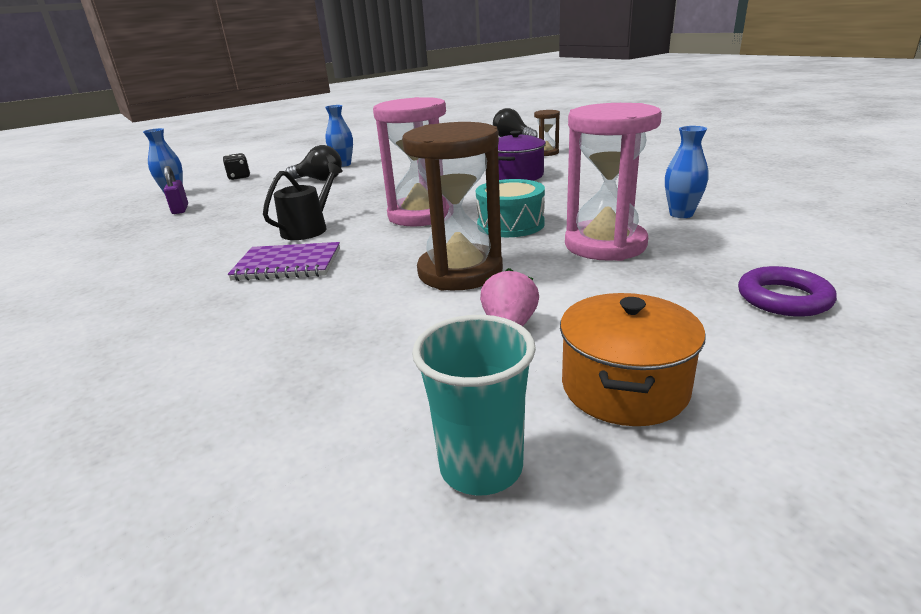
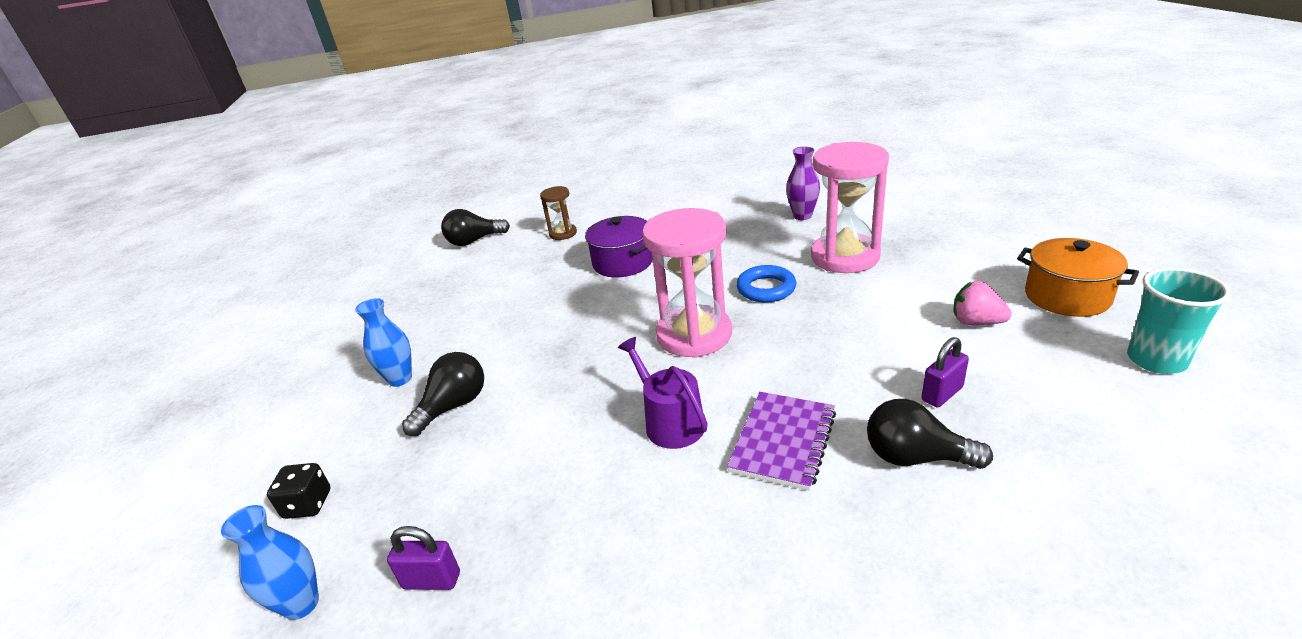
camera: 65 degrees left, 5 degrees up
(267, 315) = (915, 457): none -> black light bulb
(308, 229) = (670, 422): black watering can -> purple watering can
(362, 318) = (942, 394): none -> purple padlock
(460, 272) = (864, 330): brown hourglass -> none
(510, 224) = (766, 288): turquoise drum -> blue ring
(681, 214) = (802, 216): blue vase -> purple vase
(783, 298) = (964, 223): purple ring -> none

